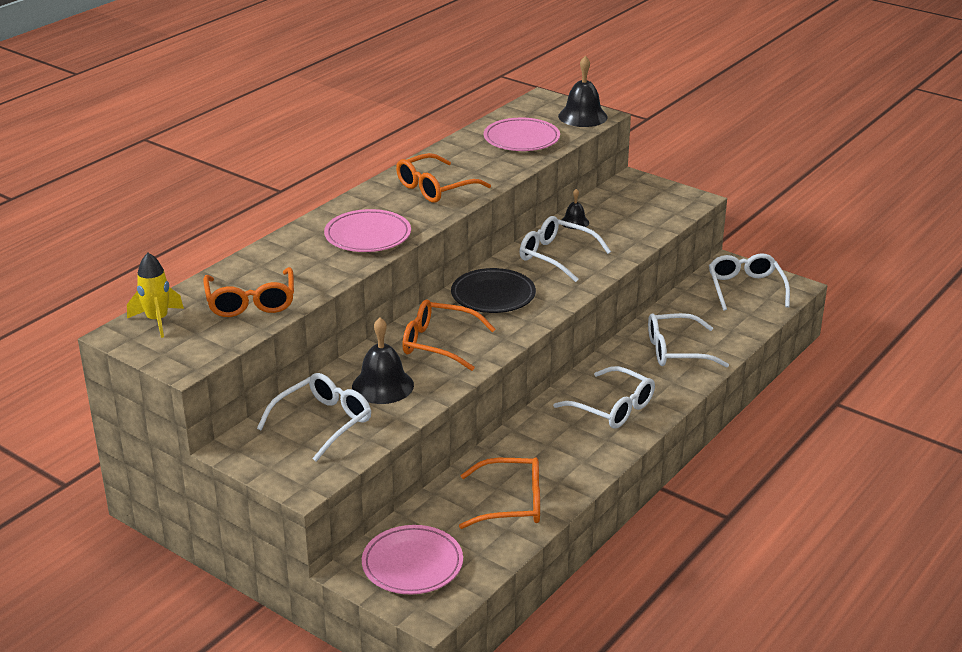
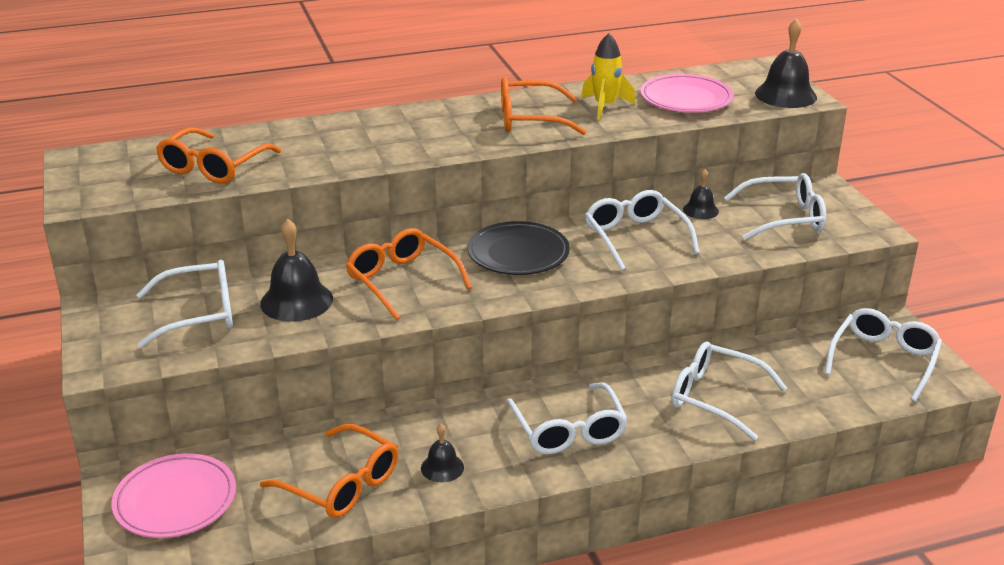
camera: 35 degrees right, 0 degrees up
(157, 321) = (119, 156): yellow rocket -> yellow rocket (605, 106)
(368, 236) = (402, 143): pink plate -> none
(562, 464) = (442, 467): none -> black bell
(633, 209) = (784, 218): none -> white glasses

